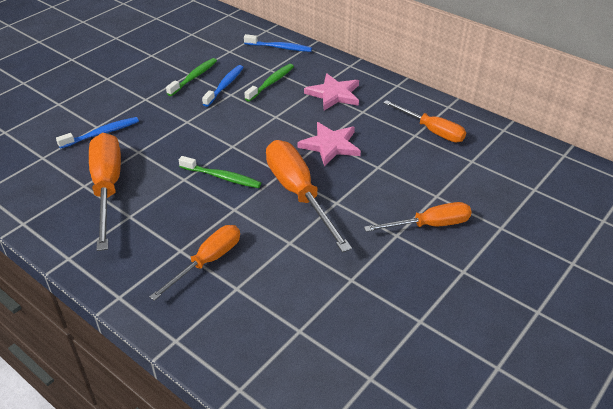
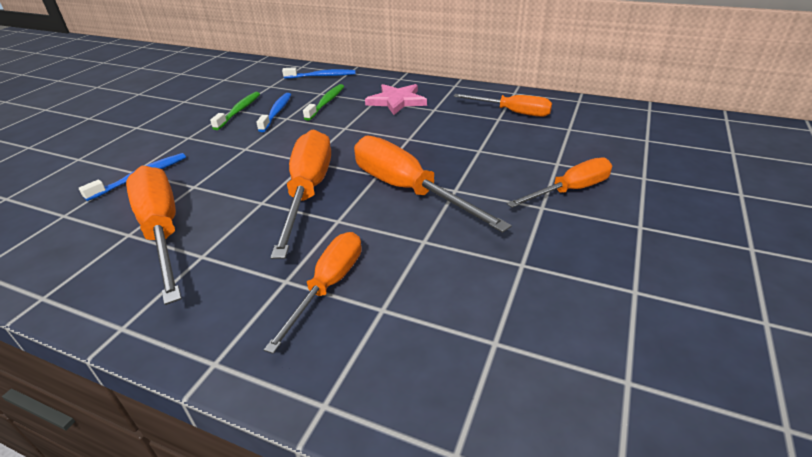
camera: 15 degrees left, 5 degrees down
(222, 177) = (308, 191): green toothbrush -> orange screwdriver
(330, 145) = (417, 141): pink star -> none

